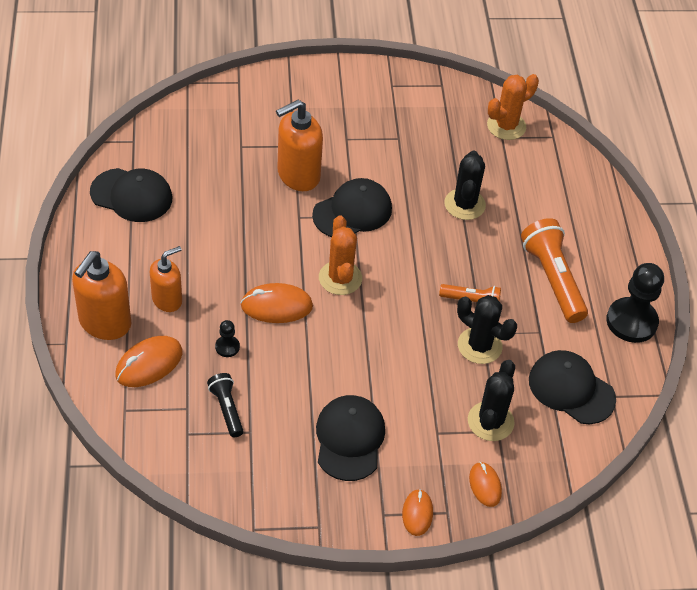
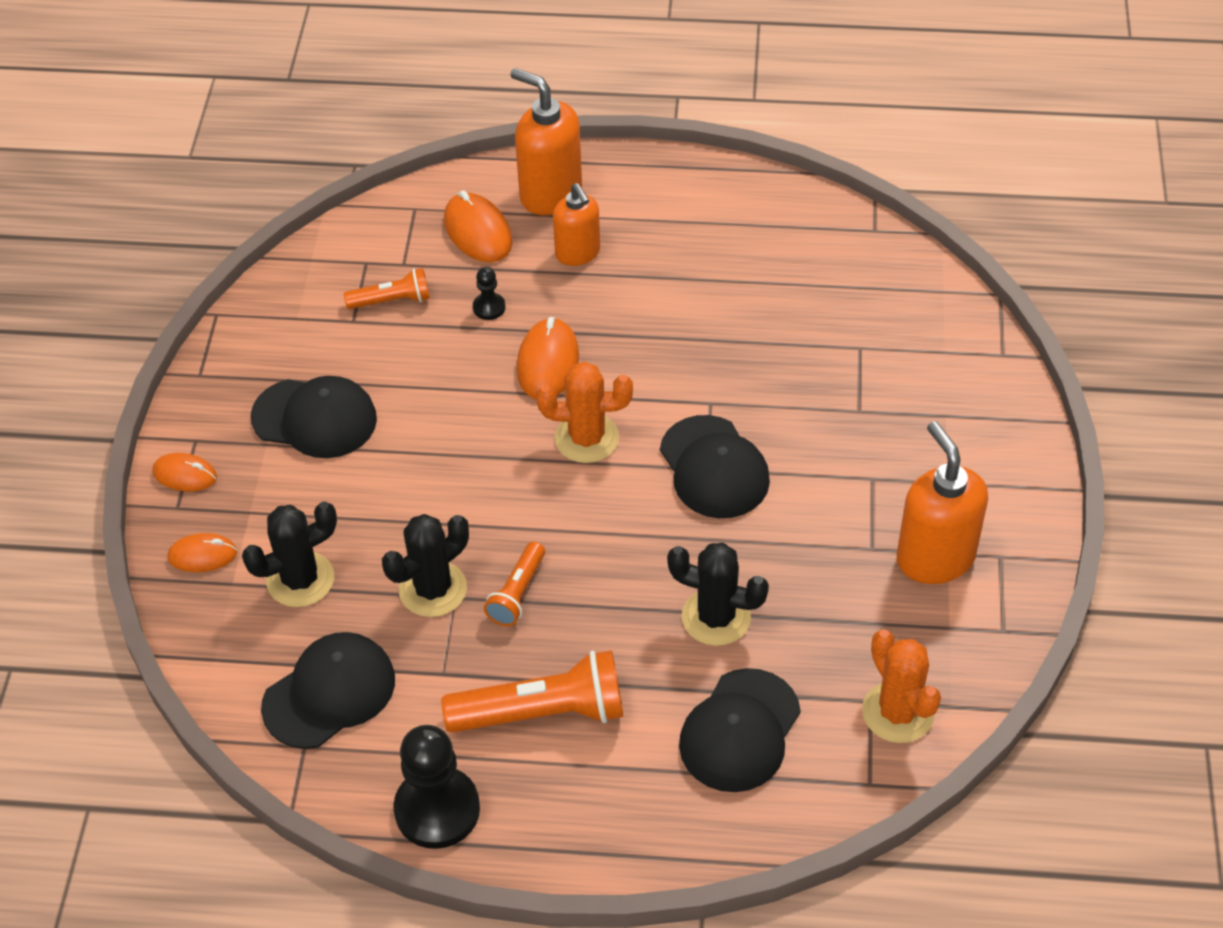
camera: 105 degrees right, 0 degrees up
(131, 195) = (768, 225): black cap -> black cap (739, 731)
(227, 409) = (392, 300): black flashlight -> orange flashlight
(298, 175) = (794, 409): orange soap dispenser -> orange soap dispenser (935, 557)
(490, 421) = (300, 579): black cactus -> black cactus turned 60 degrees counterclockwise

